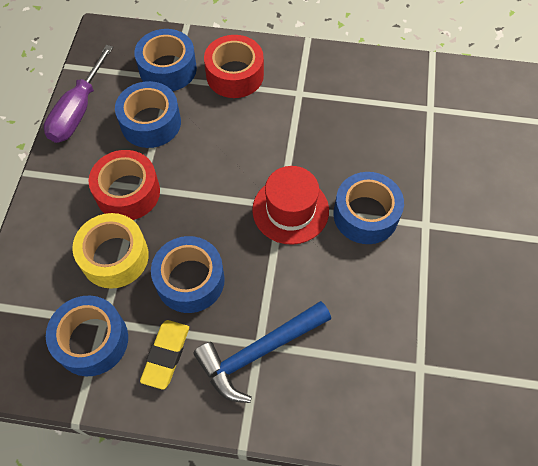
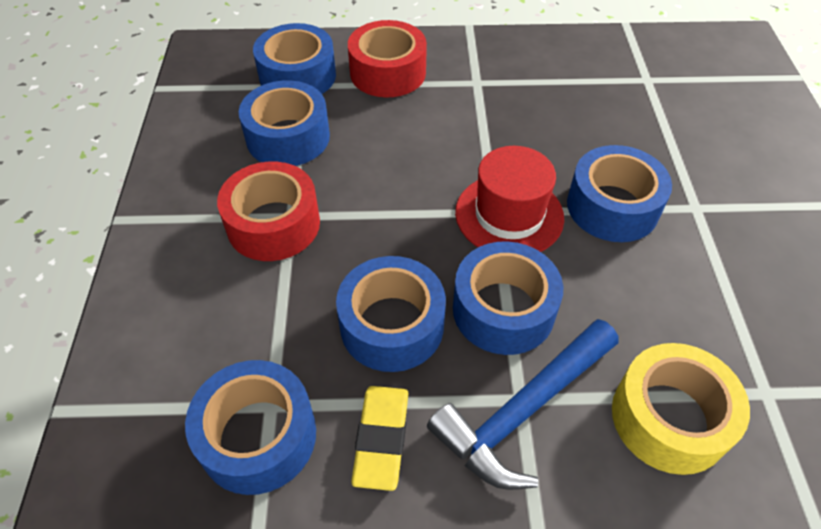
camera: 10 degrees left, 10 degrees down
(78, 111) = (183, 136): purple screwdriver -> none
(115, 257) = (271, 310): yellow tape -> yellow tape (669, 418)
(266, 281) = (503, 310): none -> blue tape

